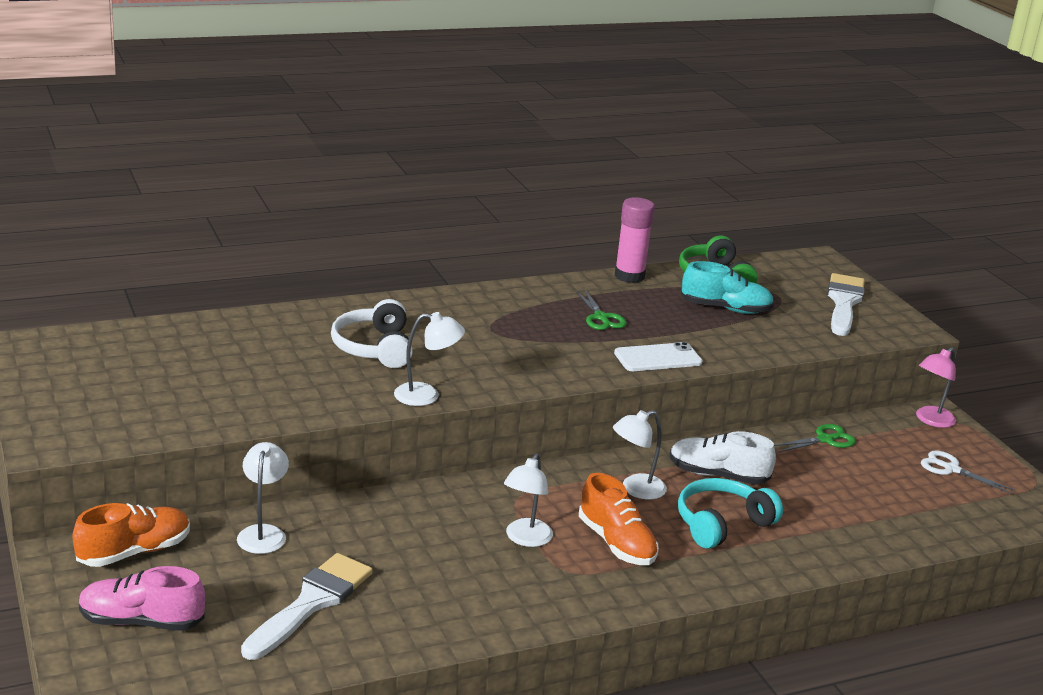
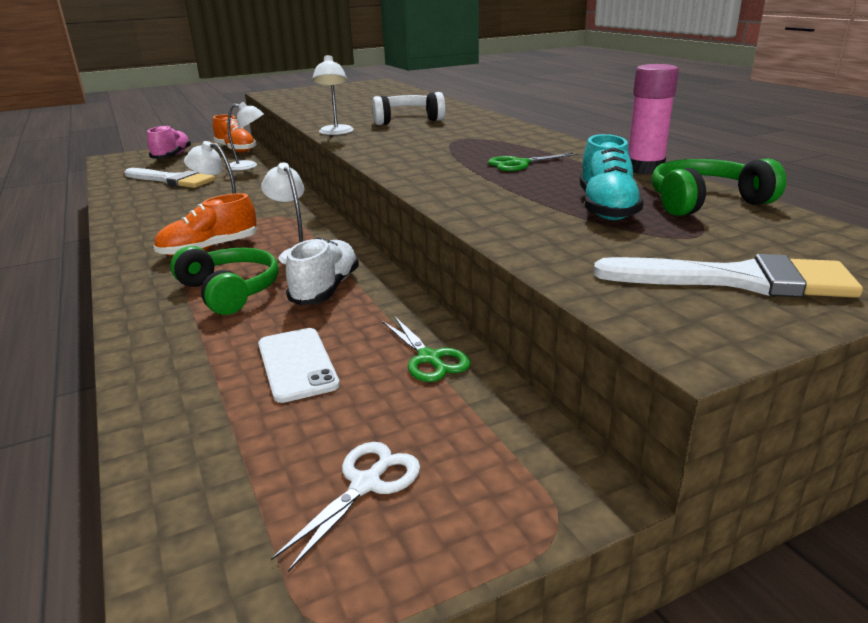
camera: 90 degrees right, 0 degrees up
(658, 358) = (439, 184): white phone -> white phone (297, 364)
(721, 524) = (230, 291): turquoise headphones -> green headphones
(930, 420) = (546, 476): pink lamp -> none

